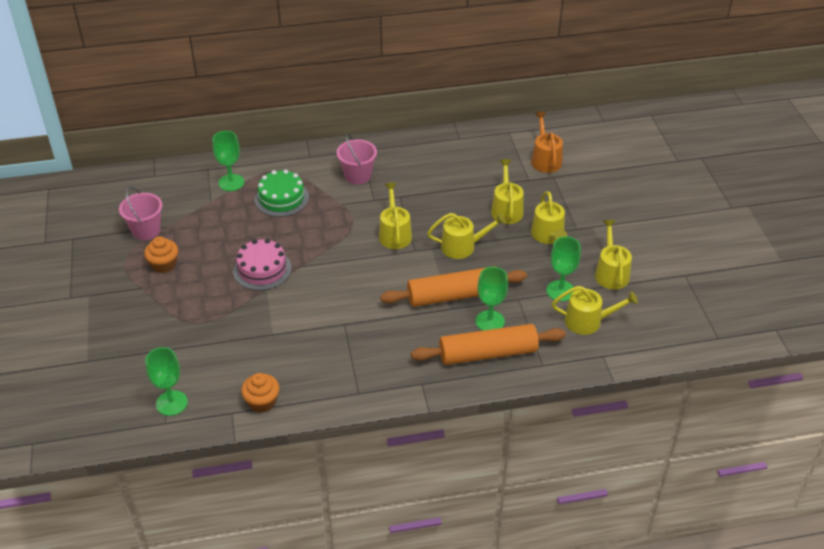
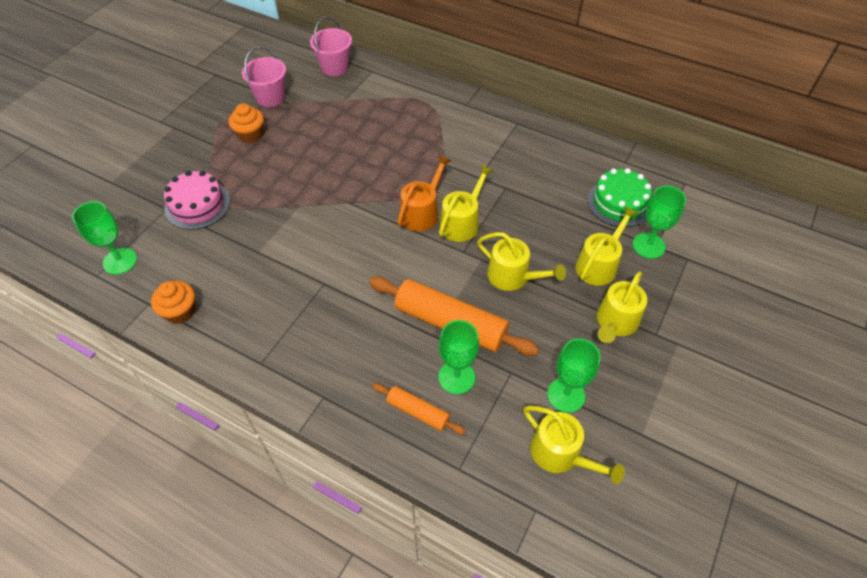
camera: 40 degrees right, 10 degrees up
(231, 182) = (377, 93): green goblet -> green goblet (648, 245)
(262, 269) = (316, 185): pink cake -> pink cake (197, 205)
(281, 198) = (401, 129): green cake -> green cake (619, 202)
(357, 175) = (488, 145): pink bucket -> pink bucket (334, 67)
(488, 353) = (418, 412): orange rolling pin -> orange rolling pin, size x0.52
(545, 159) = (697, 235): orange watering can -> orange watering can (422, 212)
(611, 273) = (645, 414): yellow watering can -> none

